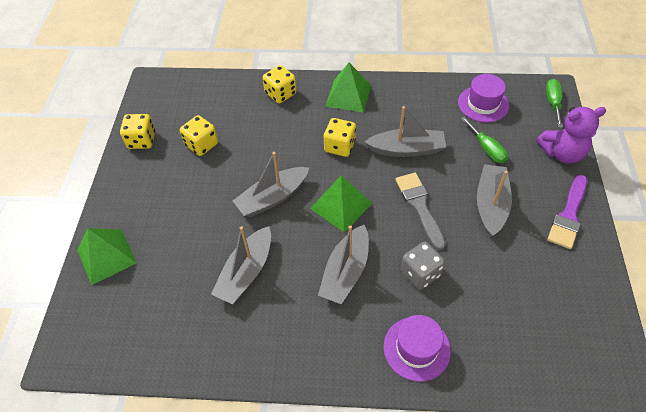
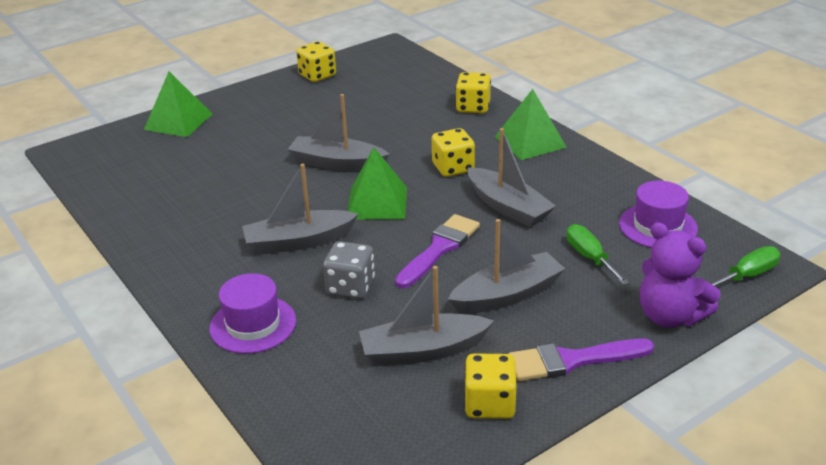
camera: 50 degrees right, 20 degrees down
(202, 144) = (351, 102): yellow dice -> yellow dice (489, 404)
(246, 272) = (236, 190): grey boat -> grey boat (423, 350)
(420, 207) = (439, 249): grey brush -> purple brush
(486, 149) = (589, 257): green screwdriver -> green screwdriver turned 135 degrees clockwise

